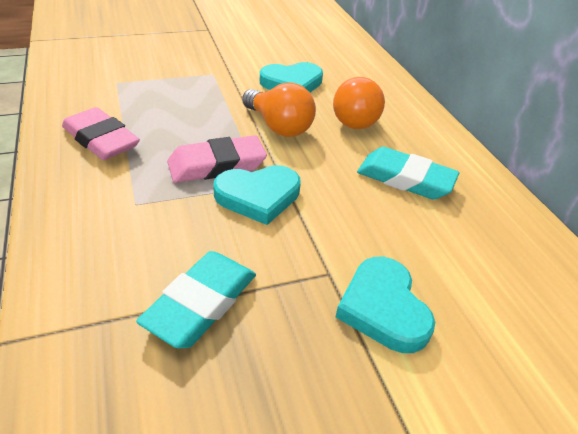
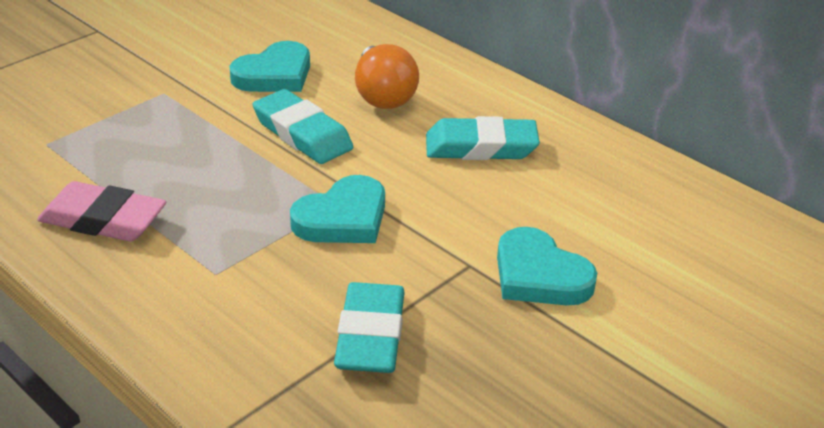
camera: 25 degrees left, 5 degrees down
(217, 165) = (269, 201): pink eraser -> none
(279, 126) = (302, 134): orange light bulb -> turquoise eraser

